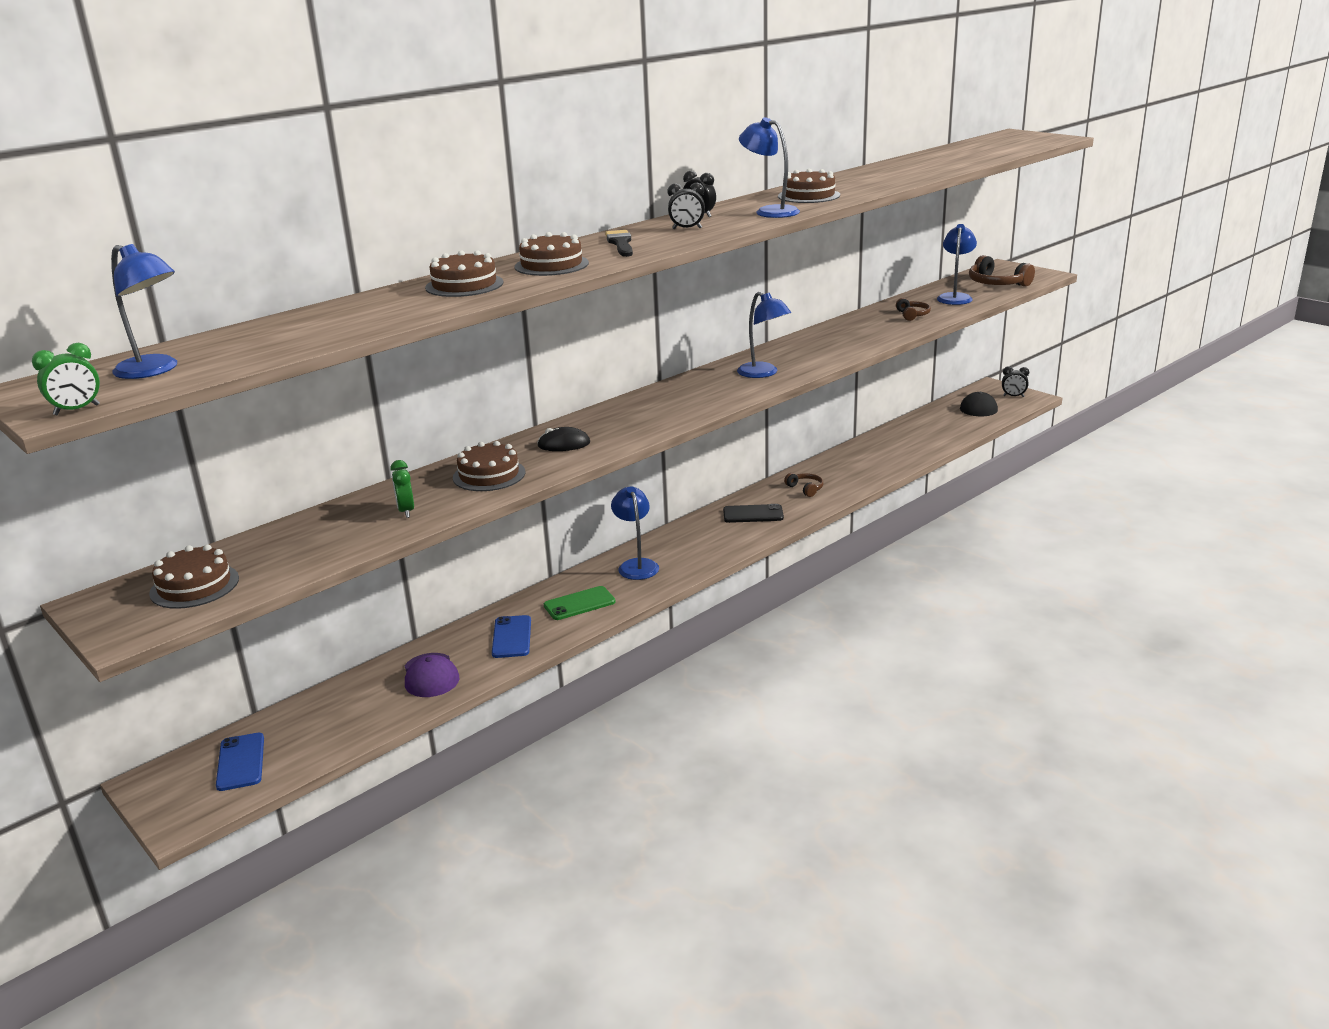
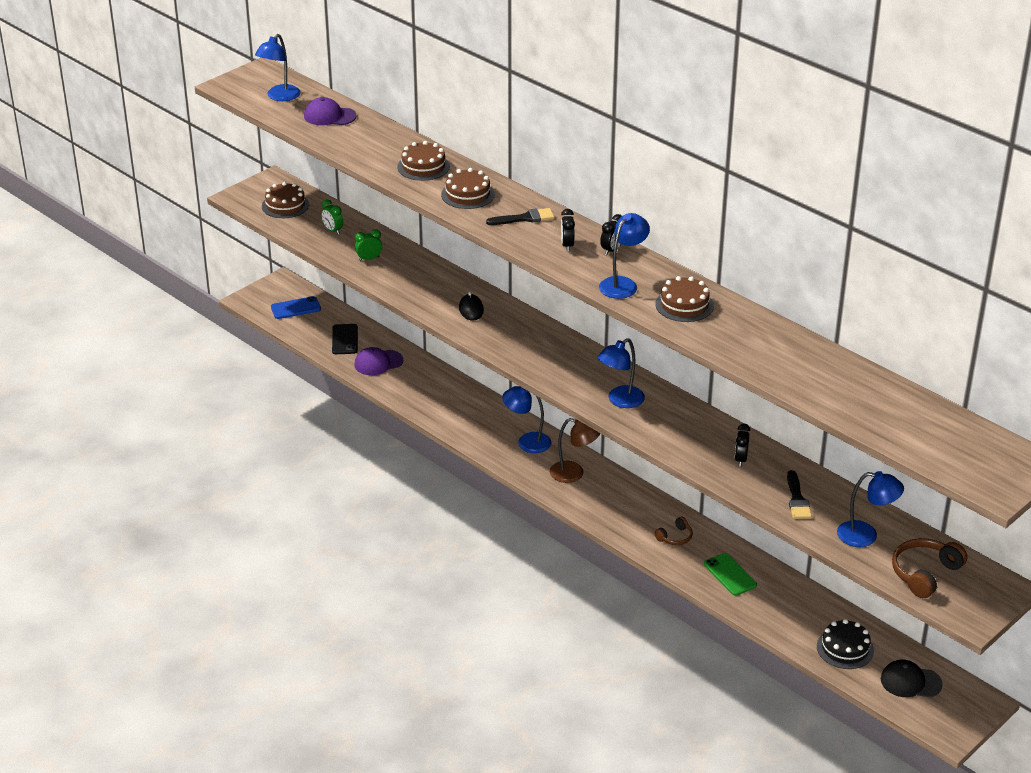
camera: 85 degrees right, 10 degrees up
(77, 410) = (226, 90): green clock -> green clock (333, 230)
(262, 337) = (329, 116): none -> purple cap
(489, 475) = (421, 283): brown cake -> none
(512, 637) = (423, 391): blue phone -> none
(579, 604) = (468, 418): green phone -> green phone (730, 574)
(636, 565) = (527, 442): blue lamp -> blue lamp turned 150 degrees counterclockwise
(699, 538) = (574, 473): none -> brown lamp
(753, 514) = (620, 504): black phone -> black phone (345, 339)
(912, 315) = (797, 499): brown headphones -> black brush
(946, 426) = (845, 648): none -> black cake
(1013, 396) = (950, 717): black clock -> black clock (740, 459)

